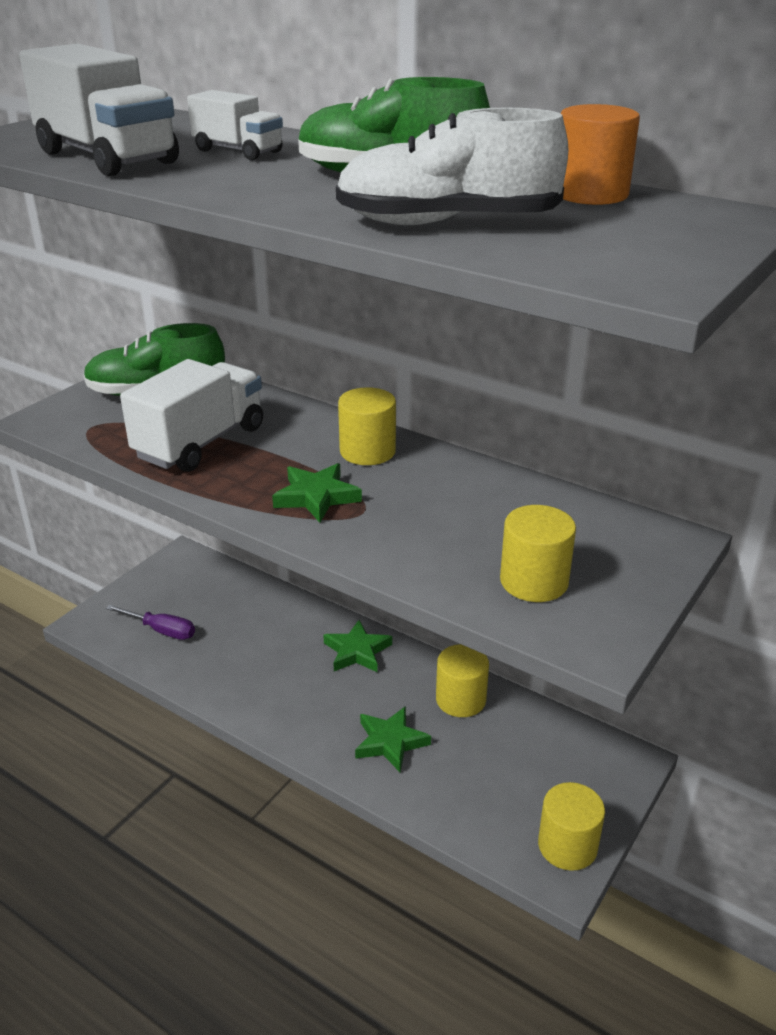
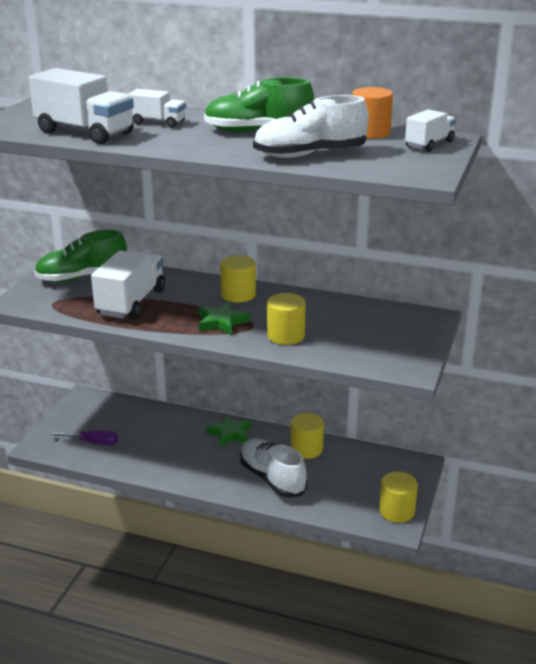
camera: 15 degrees left, 5 degrees down
(390, 742) = (272, 478): green star -> white shoe
(534, 581) = (366, 346): yellow cylinder -> yellow cylinder (286, 336)
(693, 223) = (429, 144): none -> white truck

